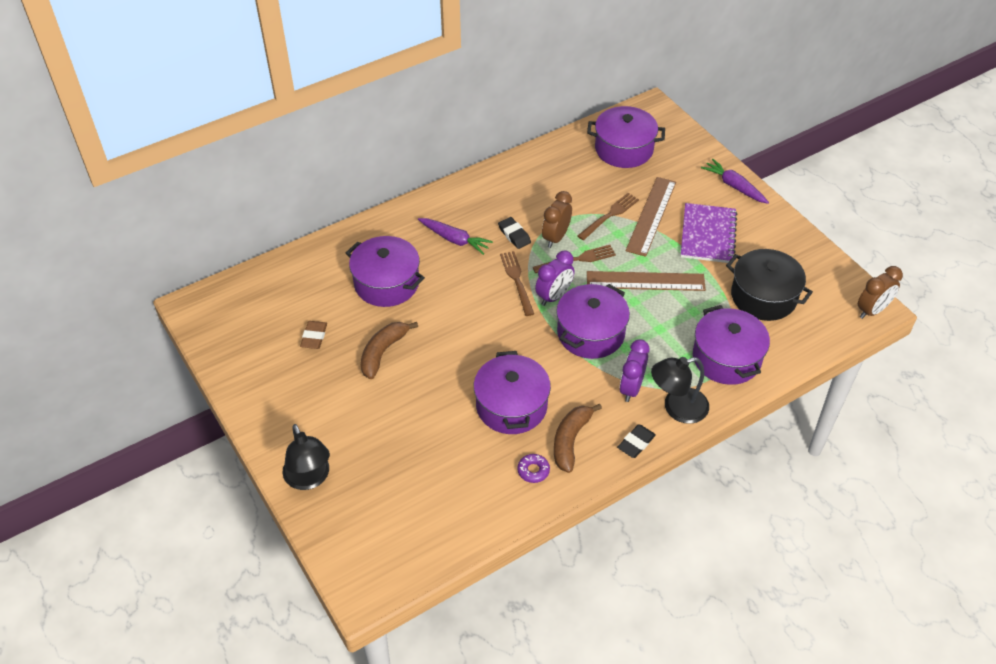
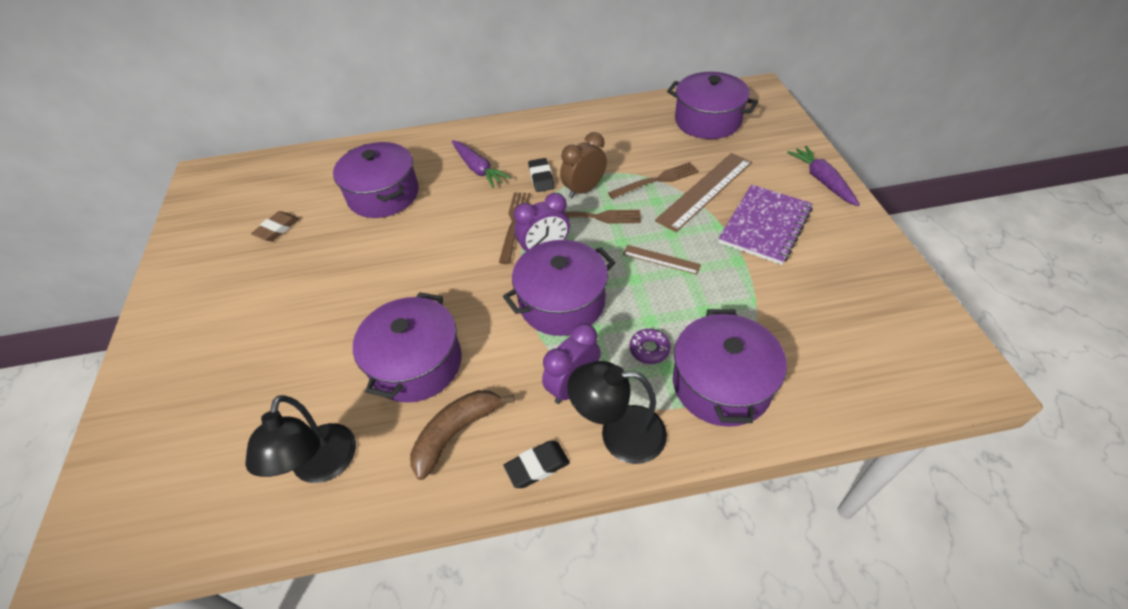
camera: 25 degrees right, 0 degrees up
(309, 479) = (147, 380): black lamp -> black lamp (321, 467)
(383, 352) = (327, 262): brown banana -> none
(533, 471) = (385, 459): purple donut -> purple donut (649, 349)
(645, 281) = (661, 259): brown ruler -> brown ruler, size x0.52
(763, 296) = (808, 316): black pot -> none
(872, 310) = (969, 378): brown clock -> none

